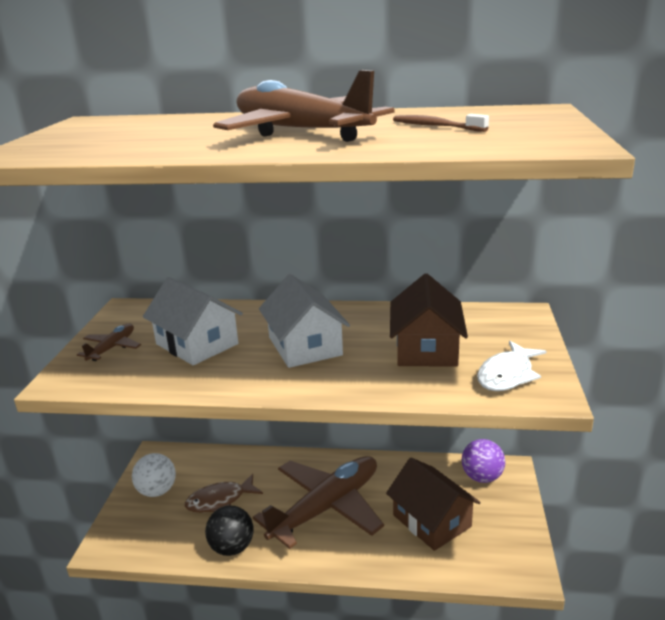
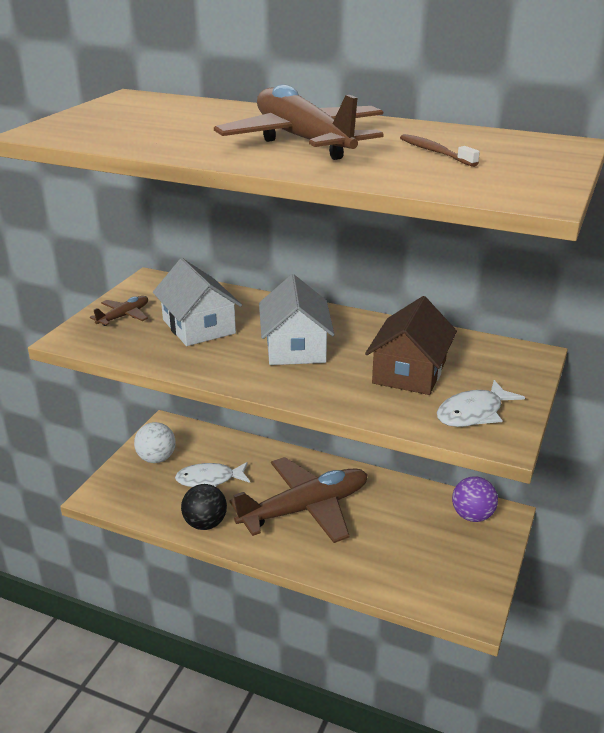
camera: 15 degrees right, 5 degrees up
(220, 500) = (209, 480): brown fish -> white fish
(431, 521) = (401, 544): brown house -> none

